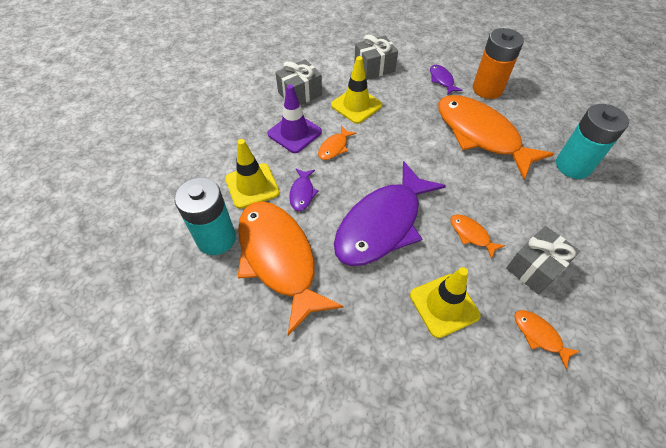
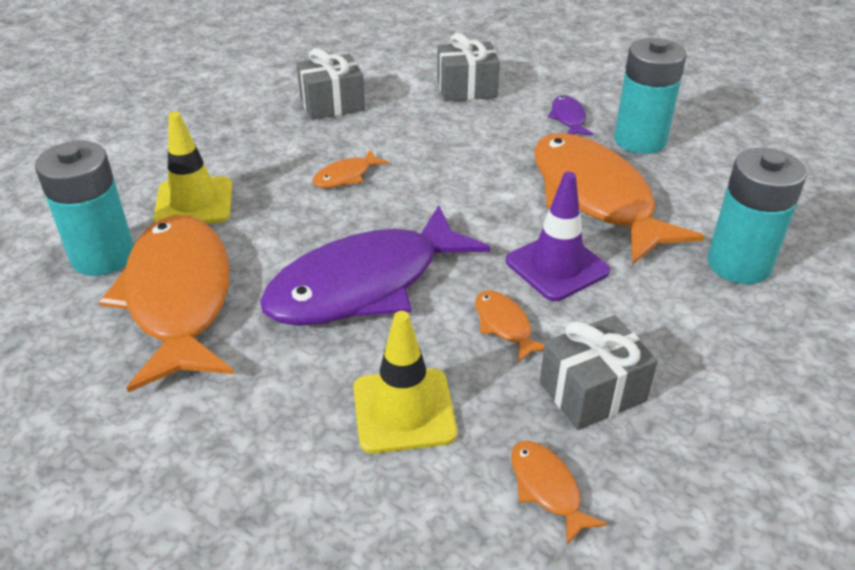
camera: 15 degrees right, 15 degrees down
(294, 133) = (295, 149): purple traffic cone -> purple traffic cone (557, 266)
(302, 193) = (263, 224): purple fish -> none
(356, 105) = (411, 130): yellow traffic cone -> none
(487, 89) = (640, 140): orange battery -> turquoise battery

